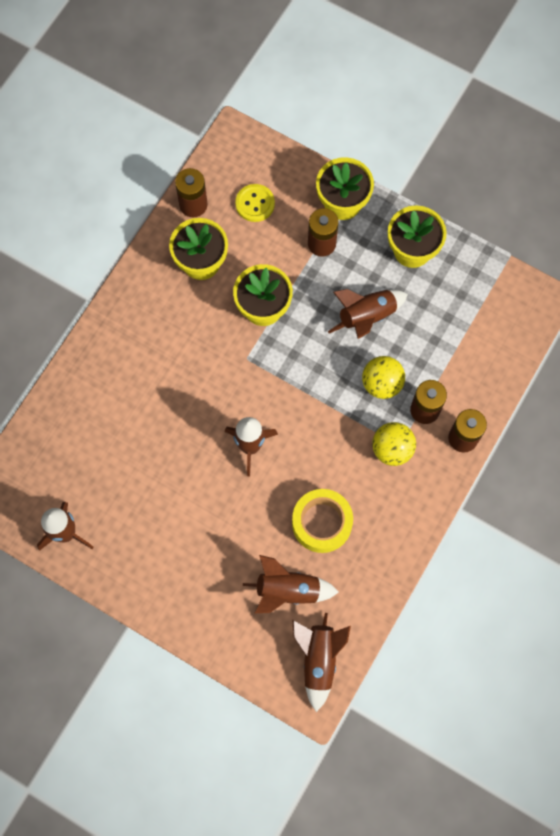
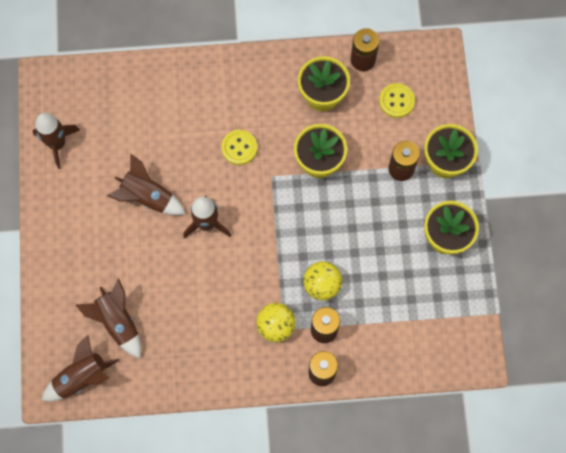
camera: 55 degrees right, 0 degrees up
(197, 368) = (239, 148): none -> yellow button
(322, 523) = (184, 312): yellow tape -> none
(367, 317) = (367, 240): brown rocket -> brown rocket (148, 197)

